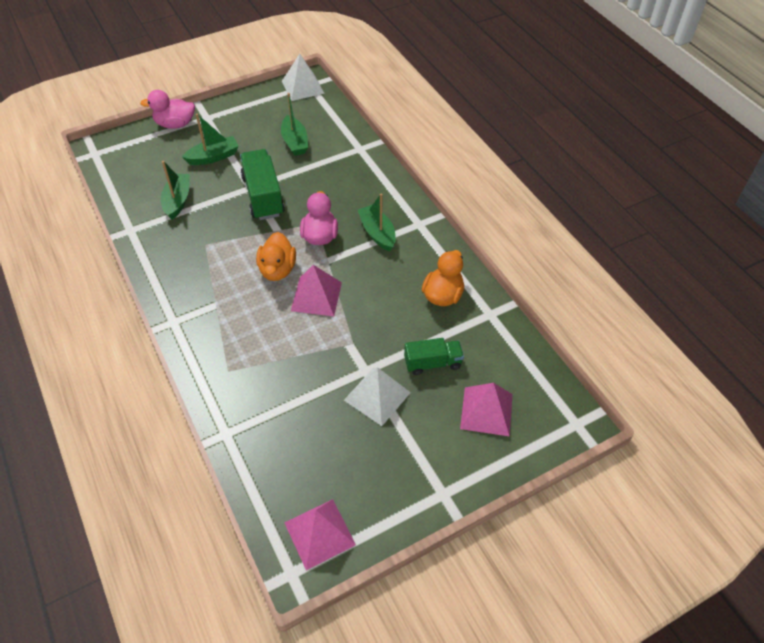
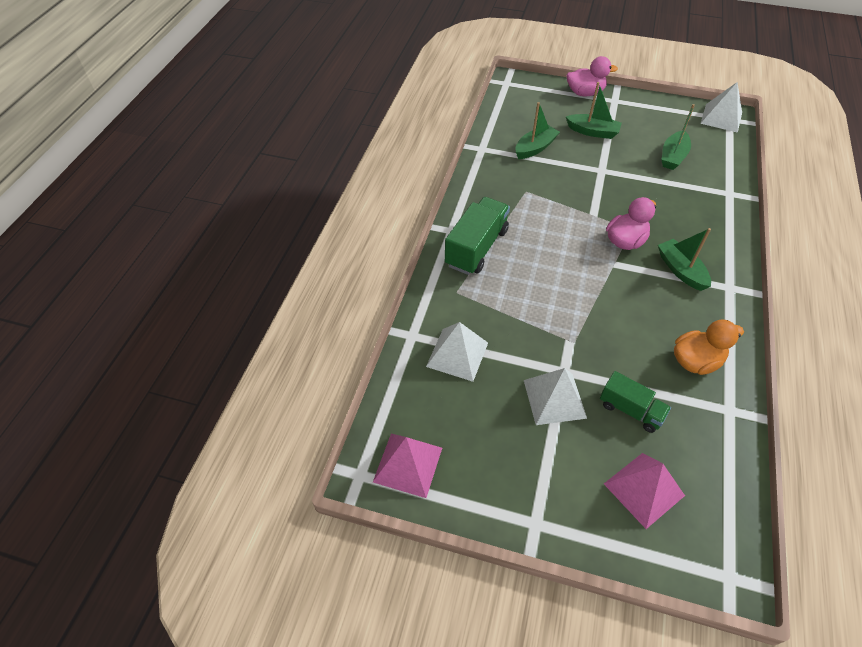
camera: 45 degrees right, 0 degrees up
(175, 124) = (585, 93): pink duck -> pink duck turned 135 degrees clockwise
(263, 196) = (606, 183): green truck -> green truck (476, 248)
(276, 420) = (457, 354): none -> white pyramid
(277, 270) = (565, 244): orange duck -> none
(316, 296) = (577, 285): pink pyramid -> none
(377, 233) = (681, 270): green boat -> green boat turned 45 degrees counterclockwise

